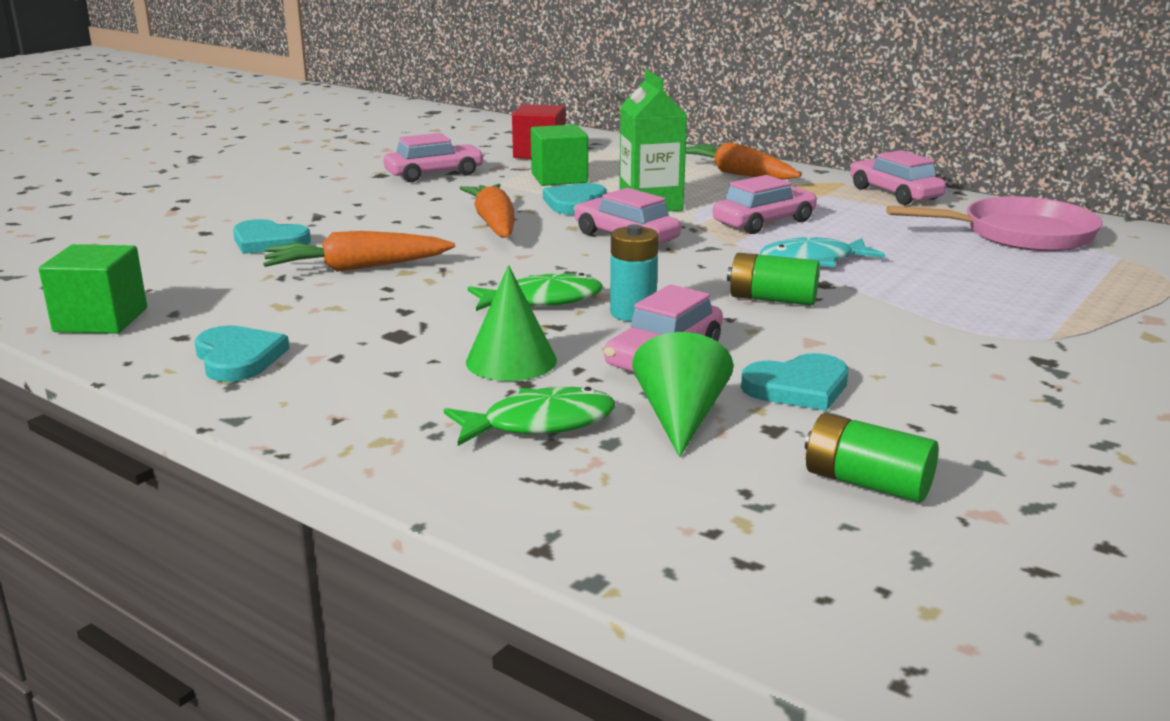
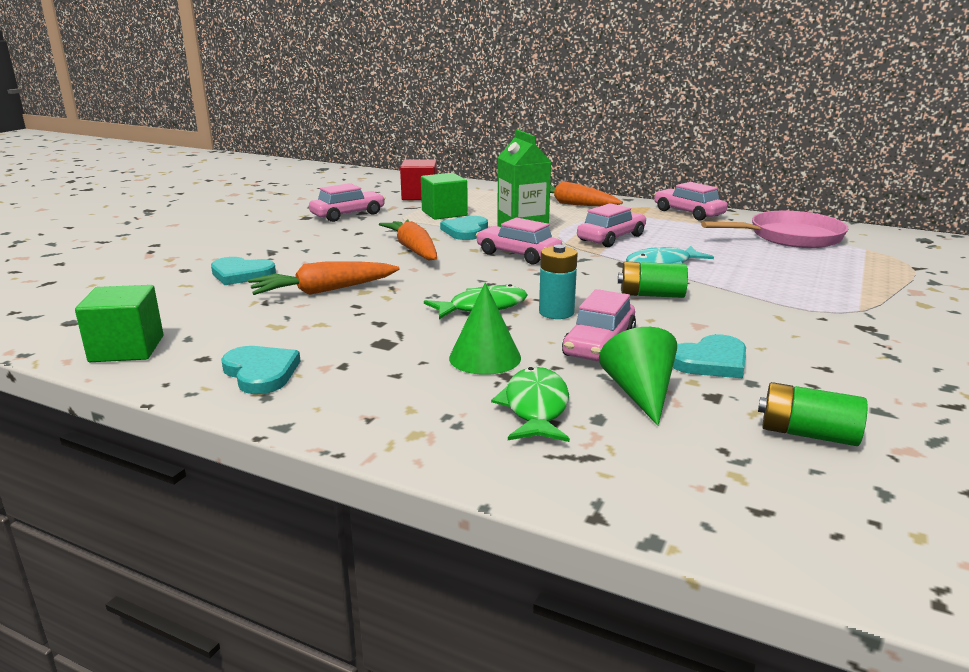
camera: 10 degrees left, 0 degrees up
(540, 424) = (535, 408): green fish -> green fish turned 60 degrees counterclockwise

